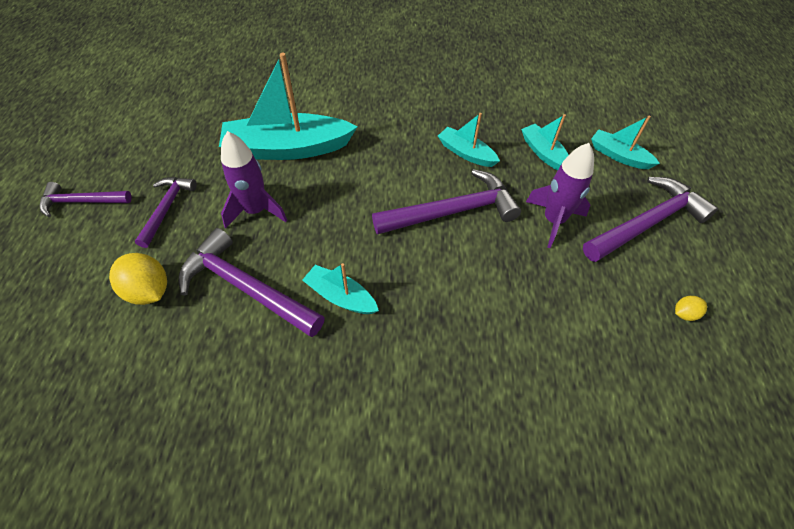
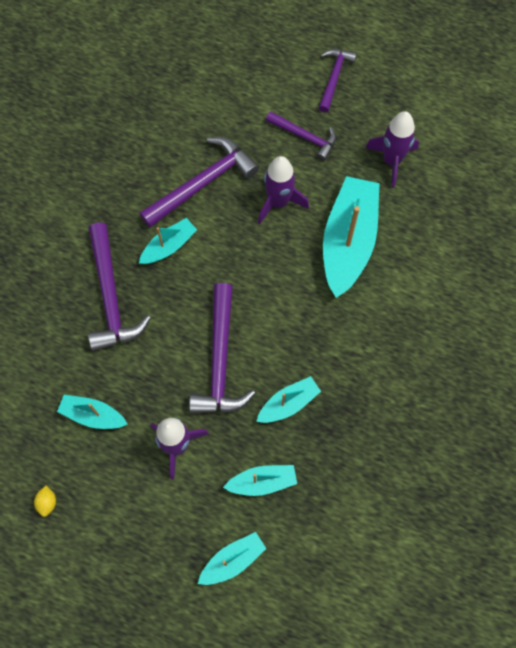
camera: 110 degrees right, 15 degrees up
(149, 291) = (225, 120): yellow lemon -> none
(188, 137) = (391, 160): none -> purple rocket
(571, 304) = (93, 415): none -> turquoise boat
(646, 223) = (142, 532): purple hammer -> purple hammer (111, 296)

